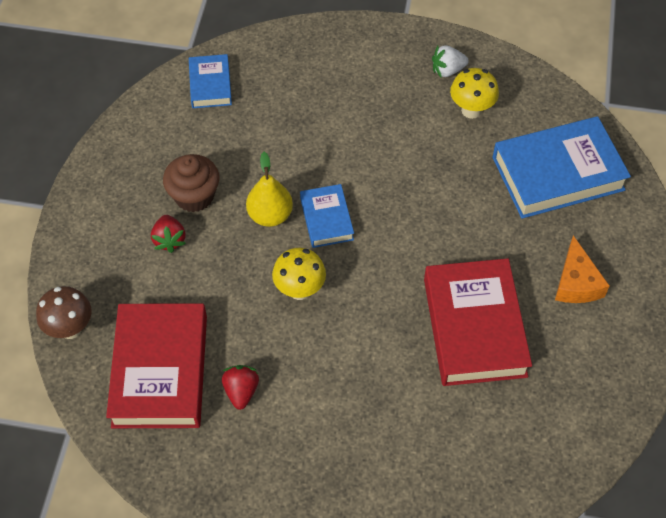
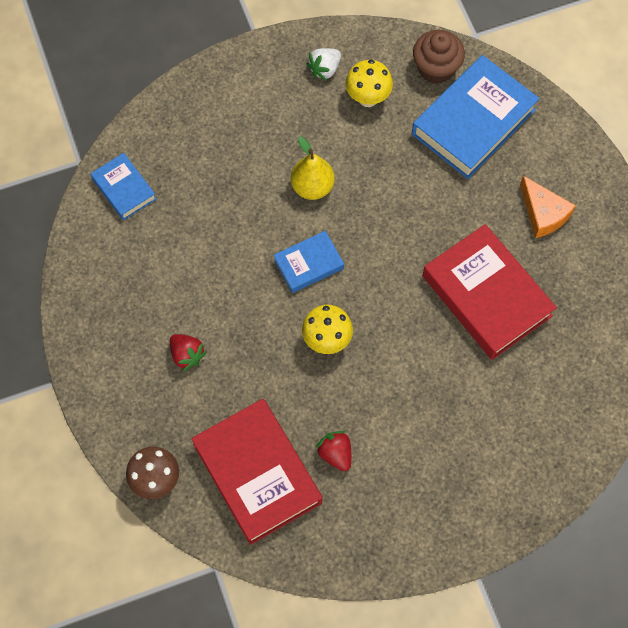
camera: 30 degrees left, 10 degrees up
(194, 196) = (181, 303): brown cupcake -> brown cupcake (436, 68)
(270, 215) = (259, 286): yellow pear -> yellow pear (312, 187)
(326, 219) = (308, 264): blue book -> blue book turned 75 degrees counterclockwise

